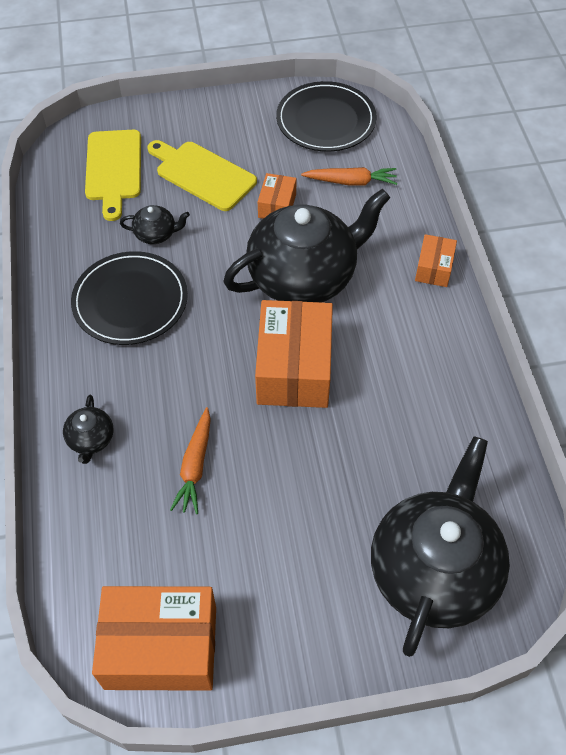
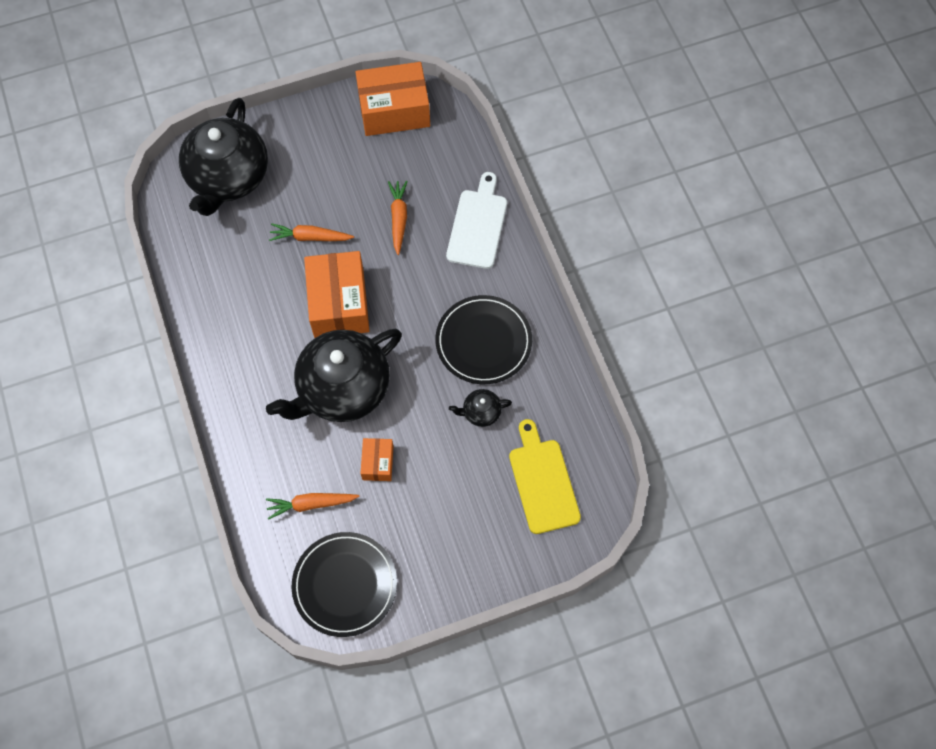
camera: 170 degrees right, 10 degrees up
(91, 439) = (478, 225): black teapot -> white cutting board
(203, 174) = (455, 490): yellow cutting board -> none
(321, 459) = (310, 237): none -> orange carrot
(434, 268) = (230, 416): orange box -> none

